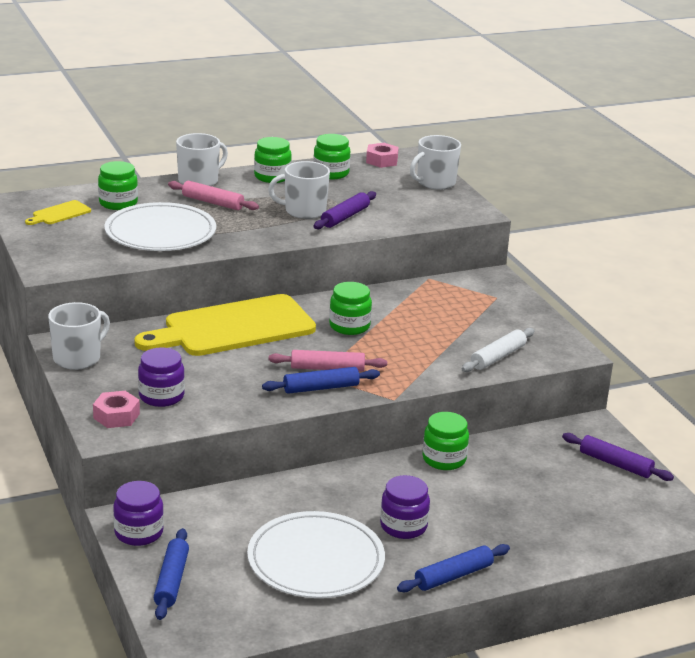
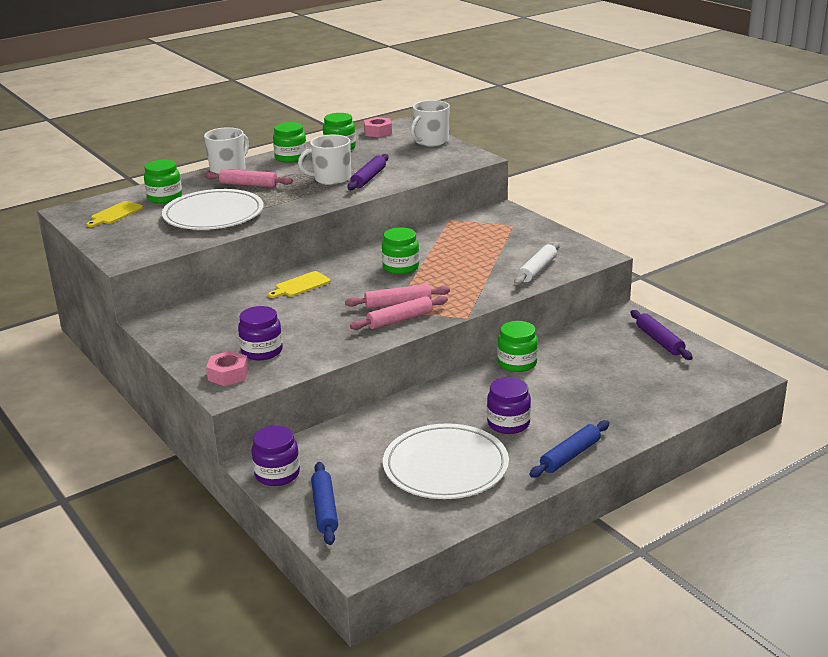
camera: 10 degrees left, 0 degrees up
(78, 358) = (172, 333): white mug -> none
(233, 328) = (300, 285): yellow cutting board -> yellow cutting board, size x0.41
(321, 388) = (400, 320): blue rolling pin -> pink rolling pin
(615, 464) = (659, 341): purple rolling pin -> purple rolling pin turned 45 degrees clockwise

